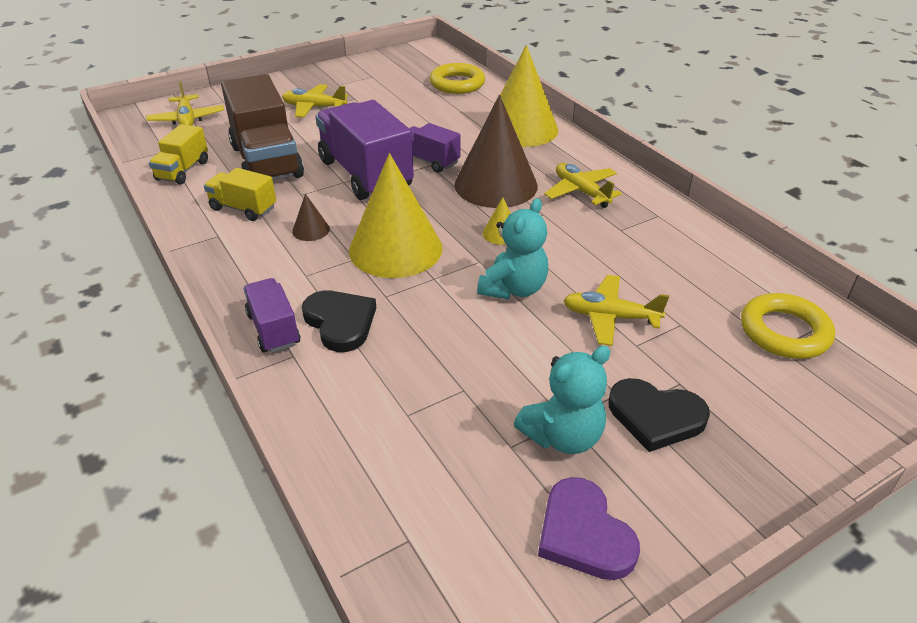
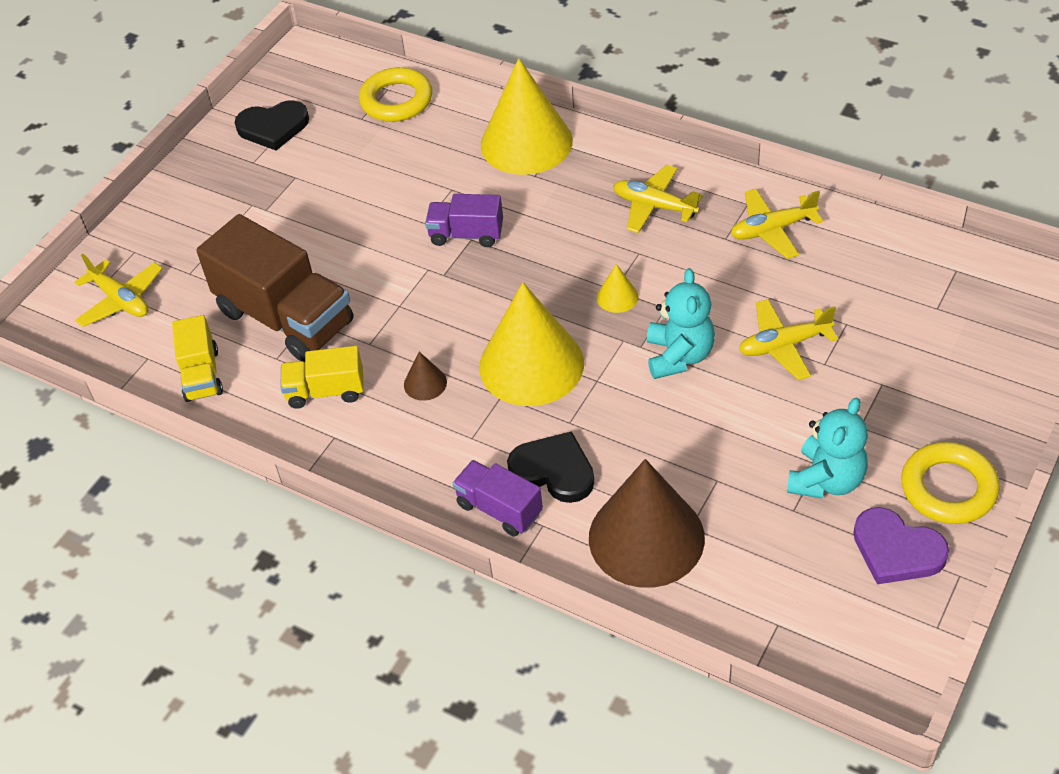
camera: 25 degrees left, 10 degrees up
(314, 107) = (259, 213): yellow plane -> yellow plane (772, 230)
(365, 174) = (414, 285): purple truck -> none
(496, 185) = (563, 236): brown cone -> brown cone (646, 537)
(655, 416) = (883, 425): black heart -> black heart (273, 127)
(784, 332) = (932, 290): yellow ring -> yellow ring (948, 488)

